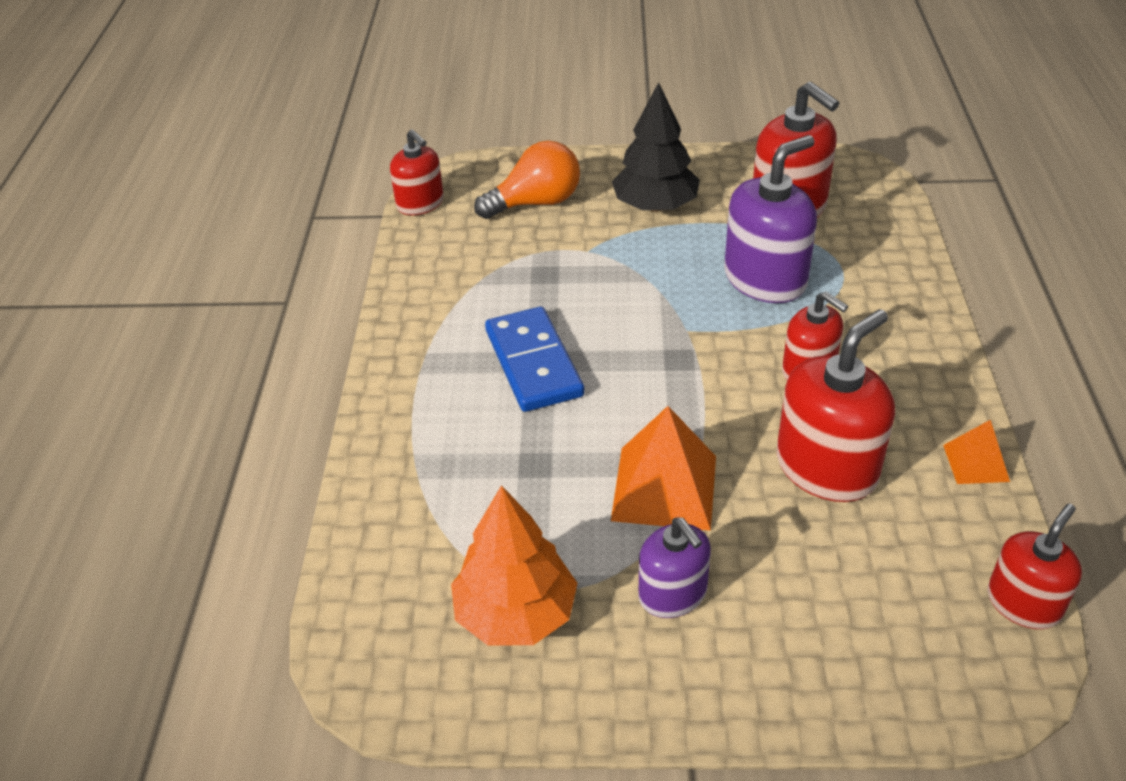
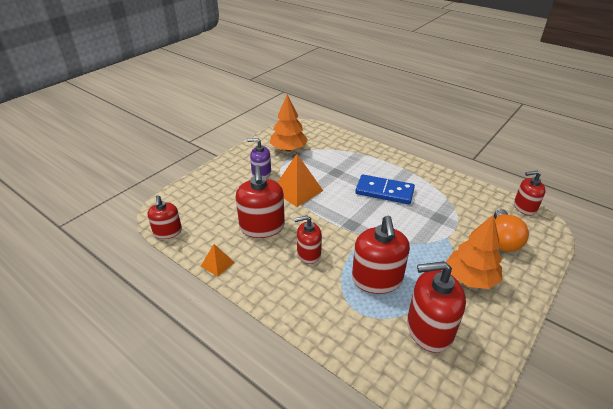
camera: 125 degrees right, 5 degrees down
(655, 206) = (470, 278): black tree -> orange tree
(765, 279) = (377, 279): purple soap dispenser -> red soap dispenser

